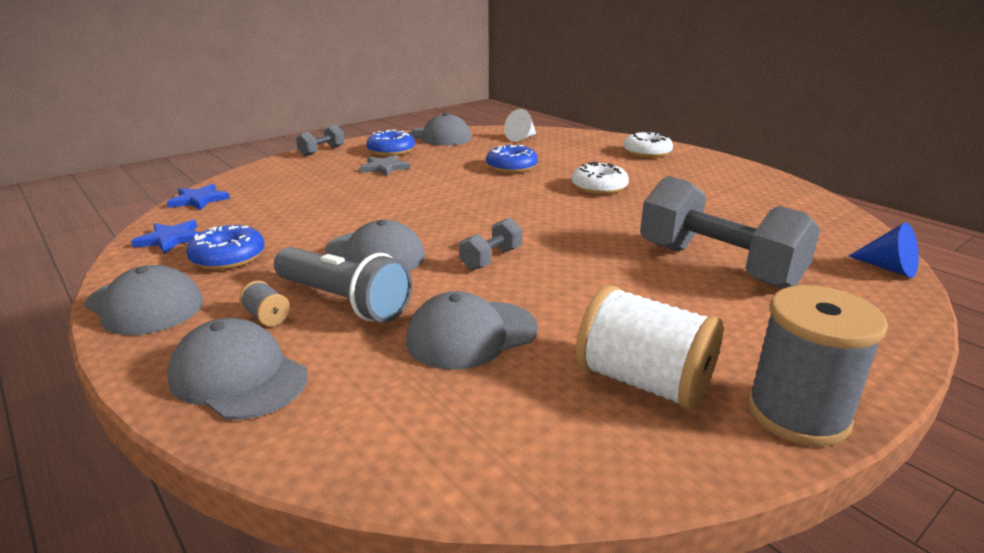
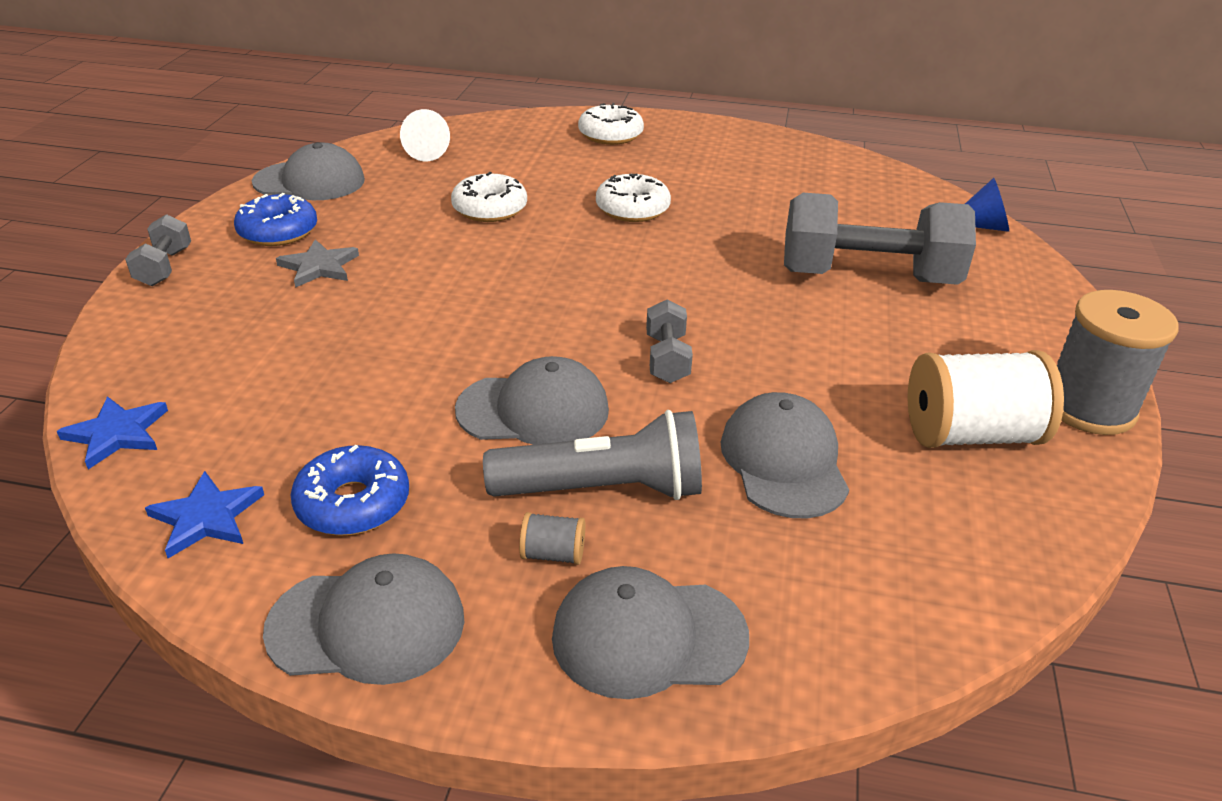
camera: 40 degrees left, 10 degrees up
(471, 335) = (784, 461): grey cap -> grey cap turned 150 degrees clockwise
(511, 167) = (490, 209): blue donut -> white donut

